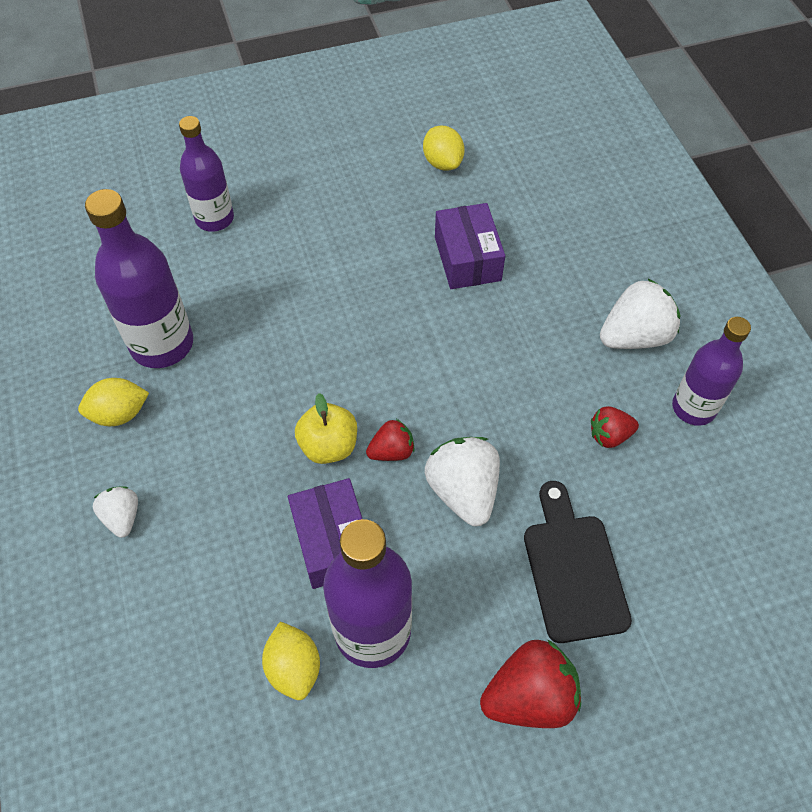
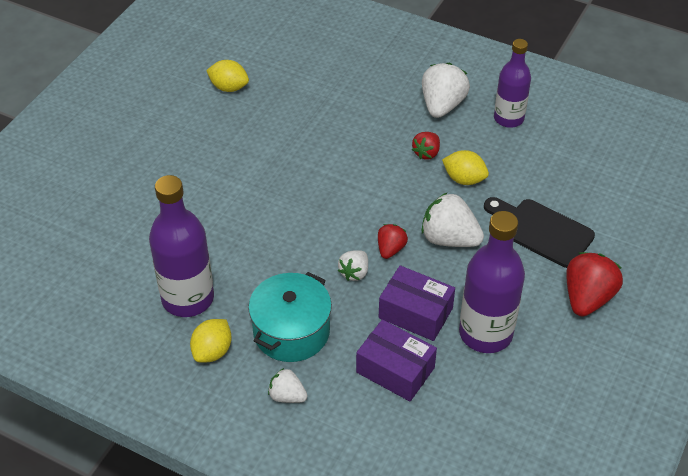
camera: 45 degrees left, 10 degrees down
(203, 455) = (291, 331): none -> turquoise pot
(214, 219) = (126, 211): purple bottle -> none
(294, 668) = (470, 381): yellow lemon -> yellow lemon (464, 179)
(328, 446) = (354, 272): yellow apple -> white strawberry
(467, 258) = (308, 128): purple box -> purple box (395, 370)
(609, 435) = (486, 160): red strawberry -> red strawberry (426, 153)

